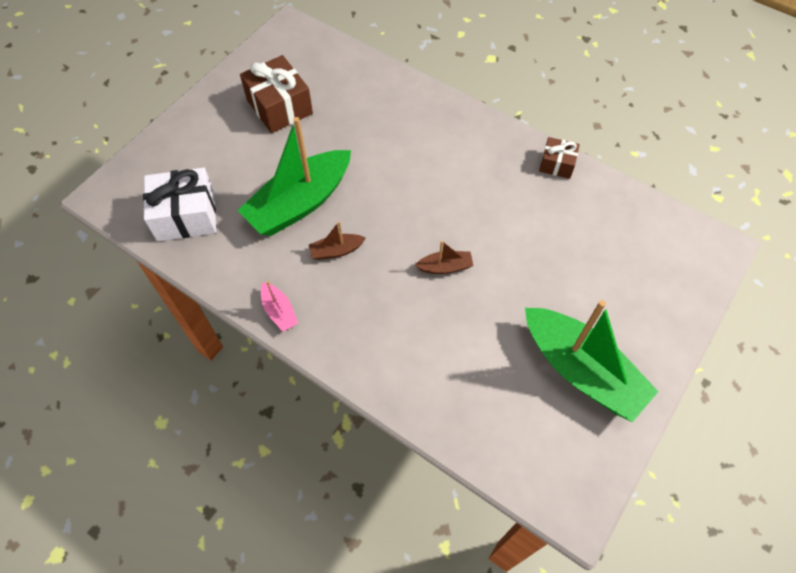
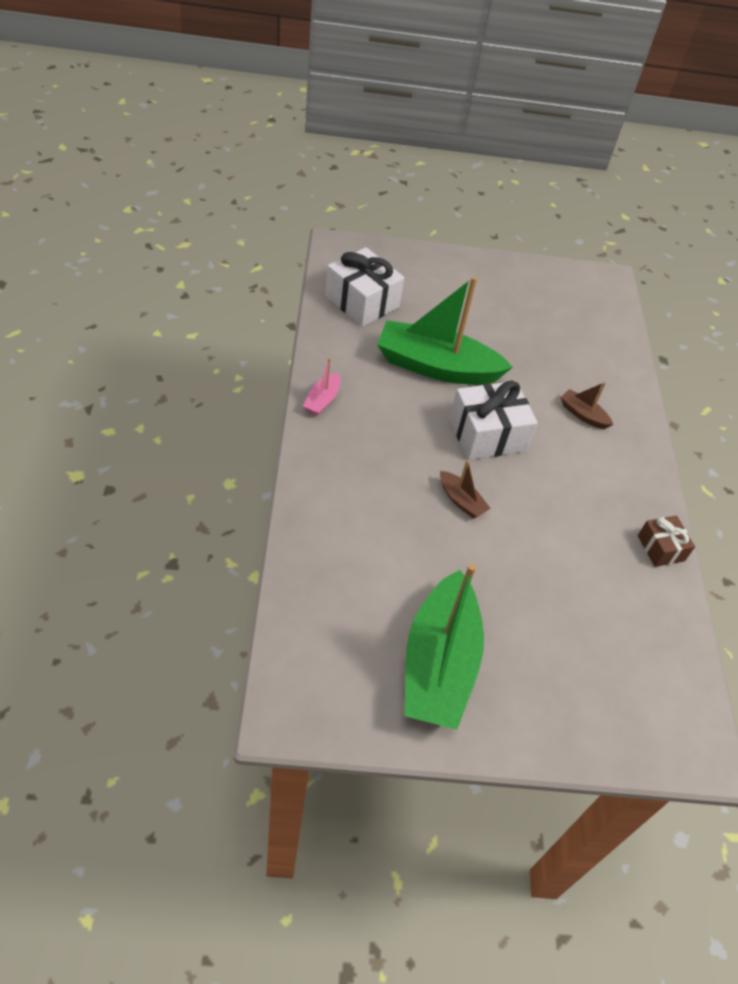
camera: 50 degrees right, 10 degrees down
(279, 107) = (519, 310): brown gift -> none
(336, 251) = (411, 413): brown boat -> brown boat (583, 415)
(392, 209) = (487, 434): none -> white gift

